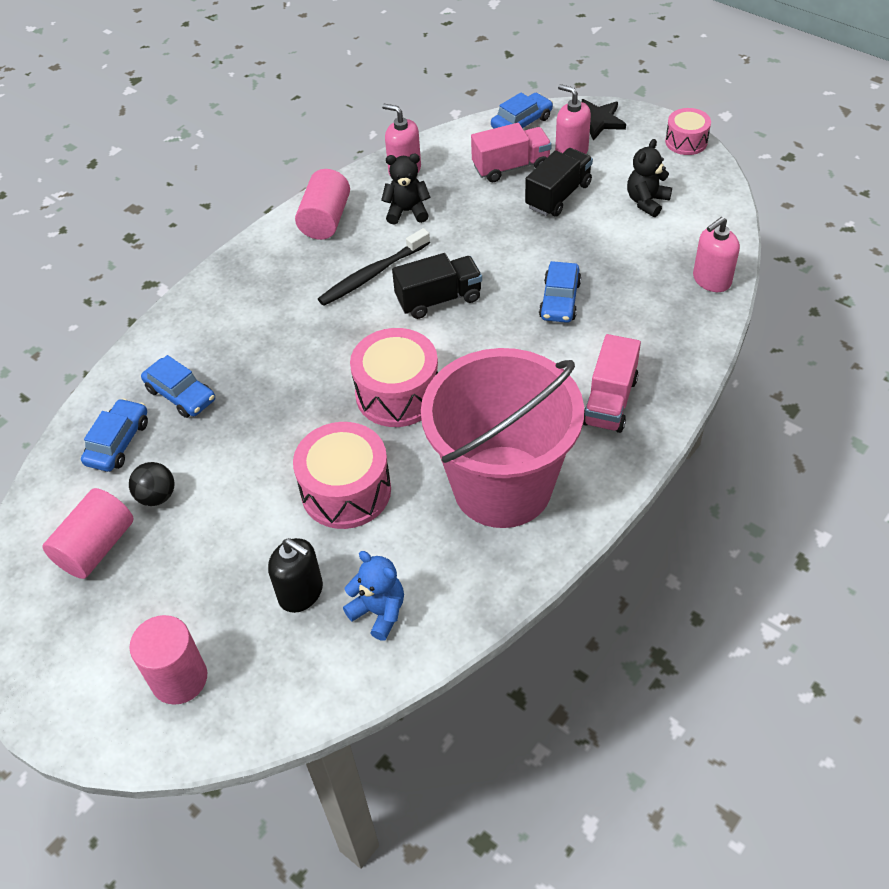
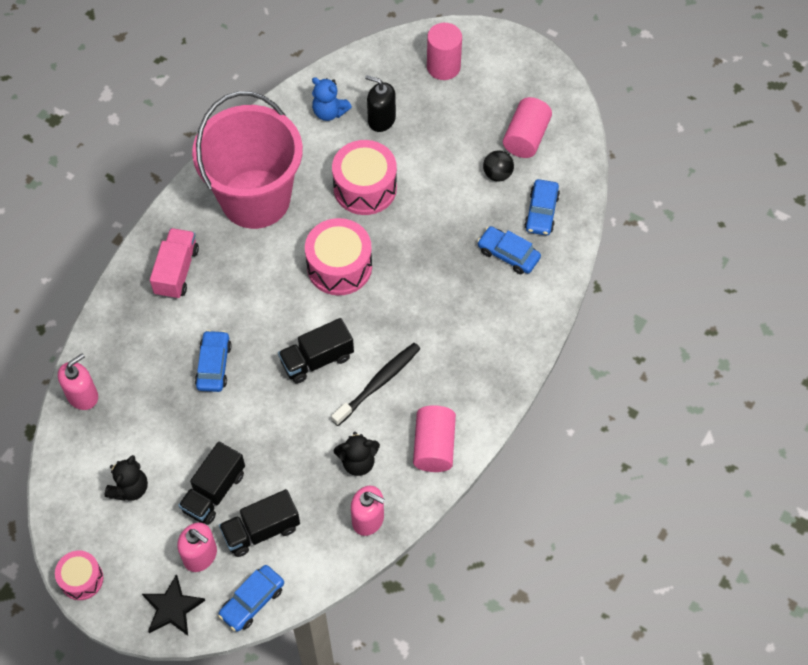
camera: 170 degrees right, 10 degrees up
(511, 167) = (261, 530): pink truck -> black truck

